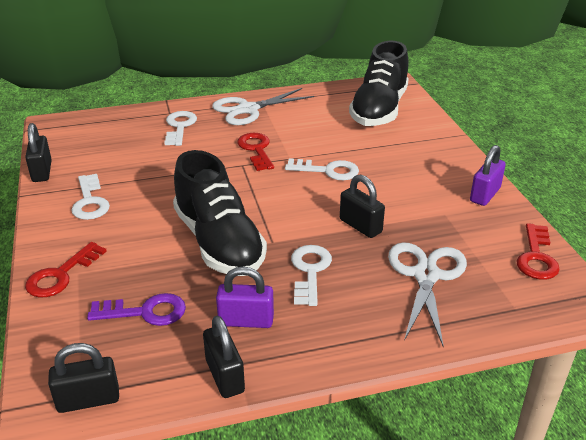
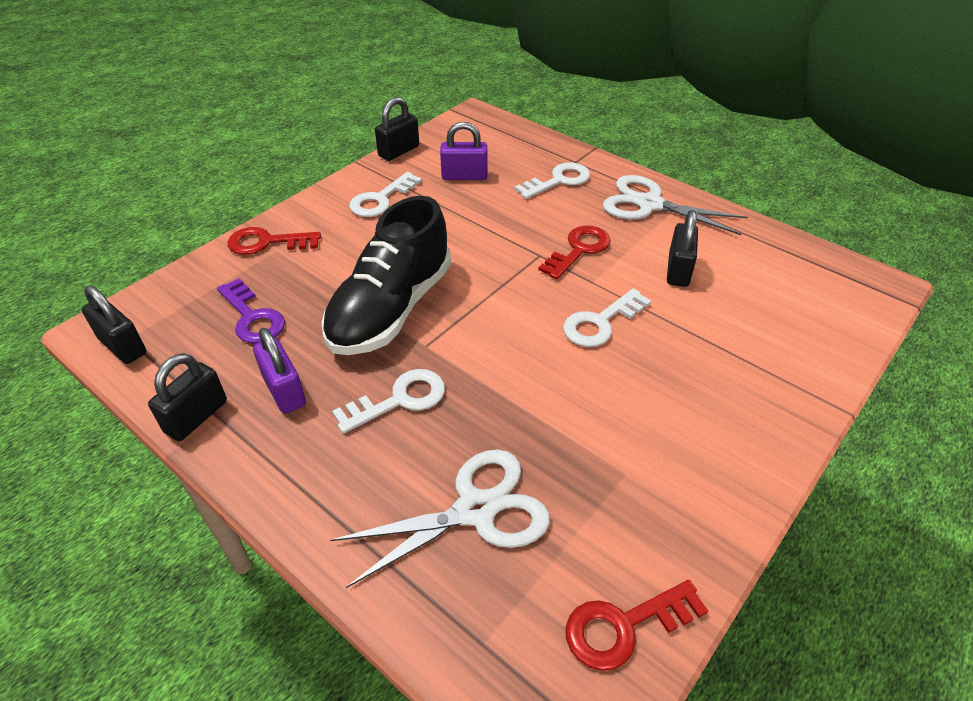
camera: 55 degrees right, 10 degrees up
(327, 171) = (601, 322): white key -> white key turned 75 degrees clockwise
(360, 226) = (520, 403): black padlock -> black padlock (678, 270)
(379, 110) = (793, 302): black shoe -> none
(485, 195) = (717, 500): purple padlock -> purple padlock (464, 176)

